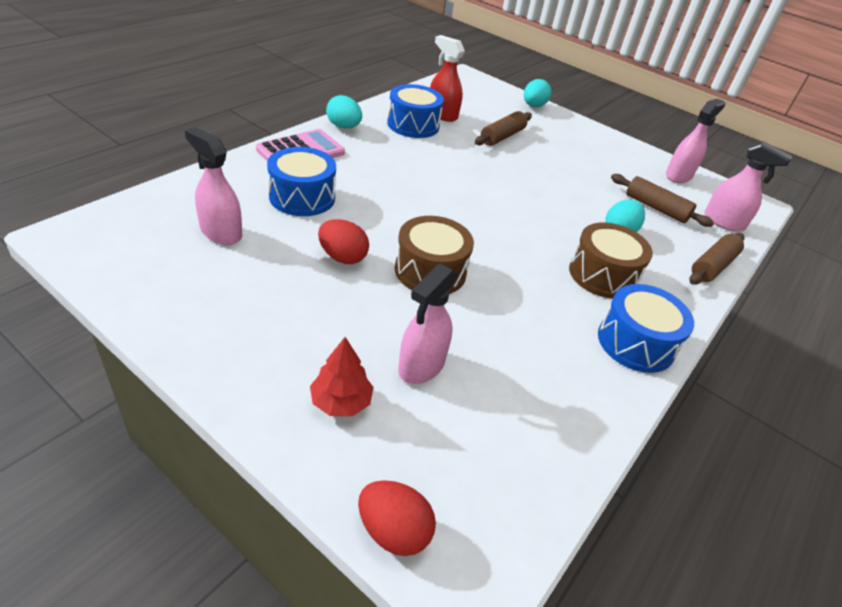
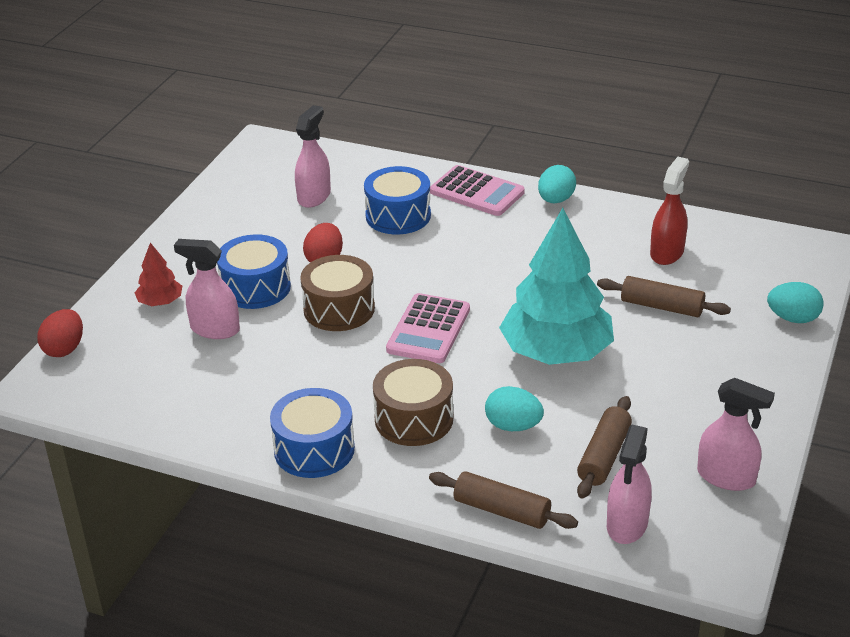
camera: 80 degrees right, 5 degrees down
(413, 125) = (613, 239): blue drum -> blue drum (256, 287)
(485, 232) = (429, 330): none -> pink calculator
(538, 188) = (556, 353): none -> turquoise tree

